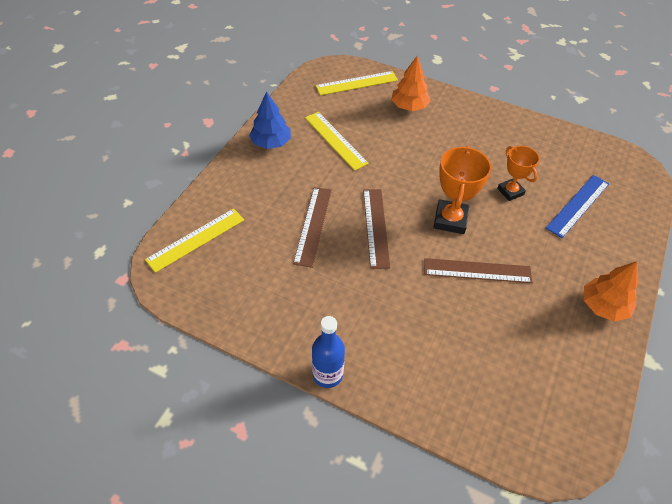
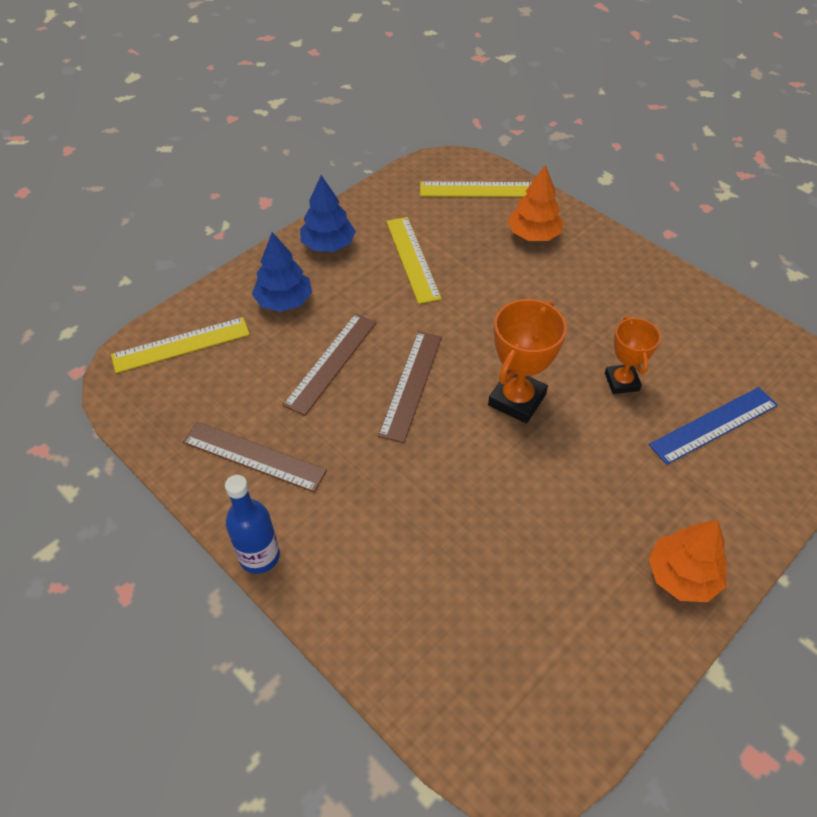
camera: 20 degrees right, 0 degrees up
(258, 190) = (284, 301): none -> blue tree
(477, 271) = (521, 477): brown ruler -> brown ruler (254, 456)

